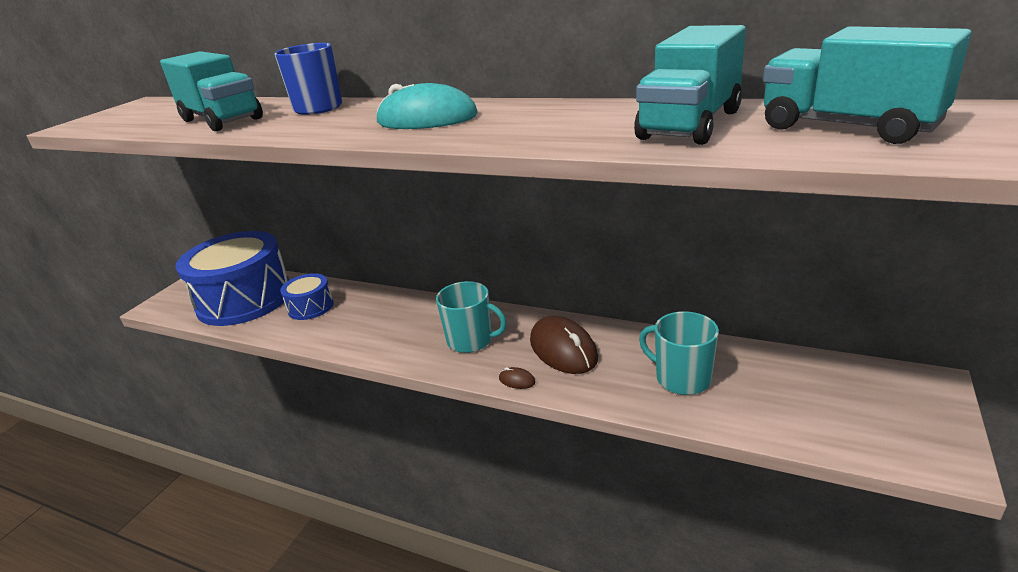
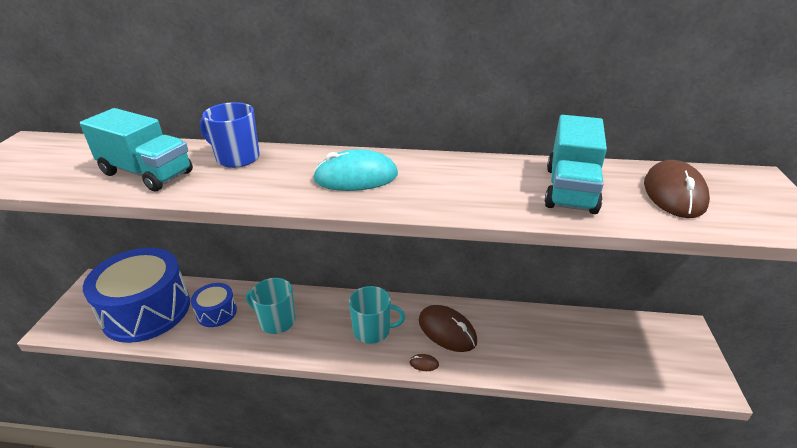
camera: 20 degrees left, 5 degrees up
(681, 378) = (539, 345): turquoise mug -> turquoise mug (276, 321)
(848, 127) = (674, 194): turquoise truck -> brown mouse

